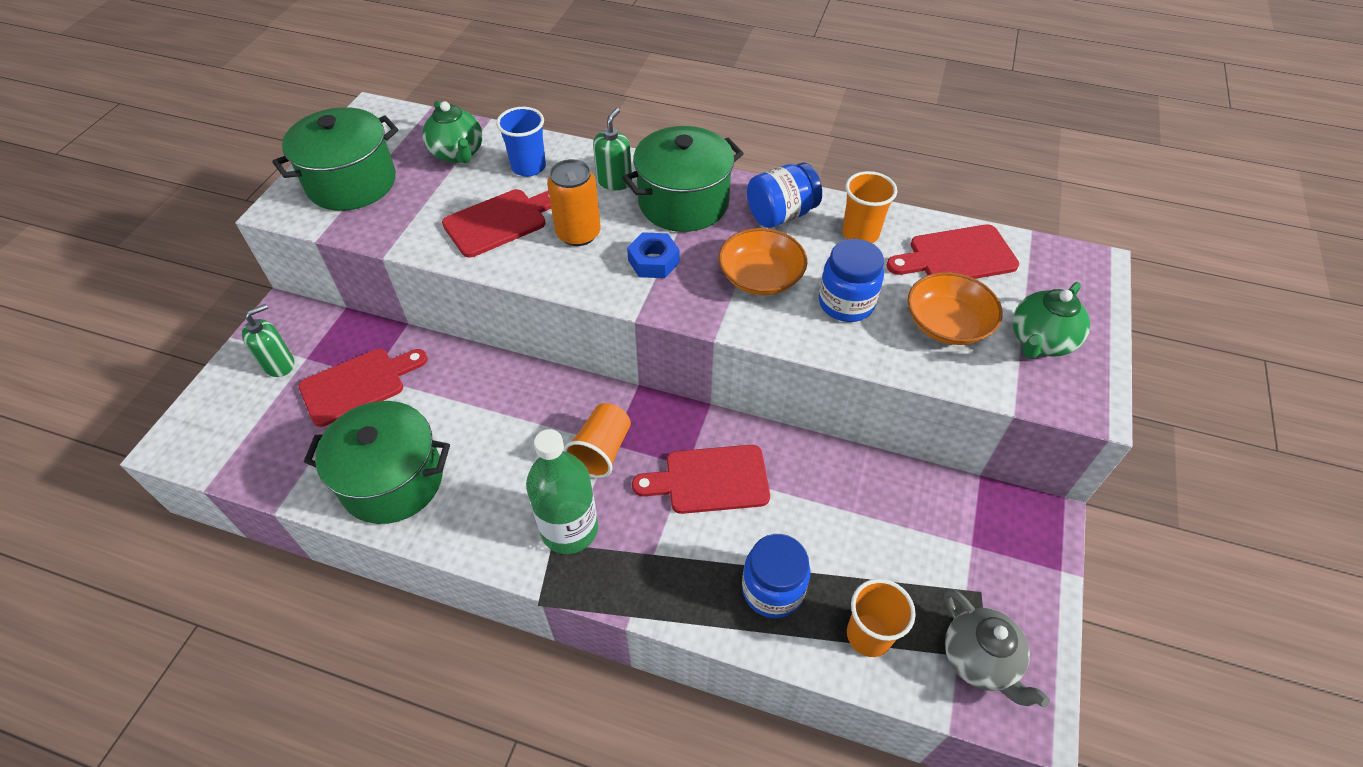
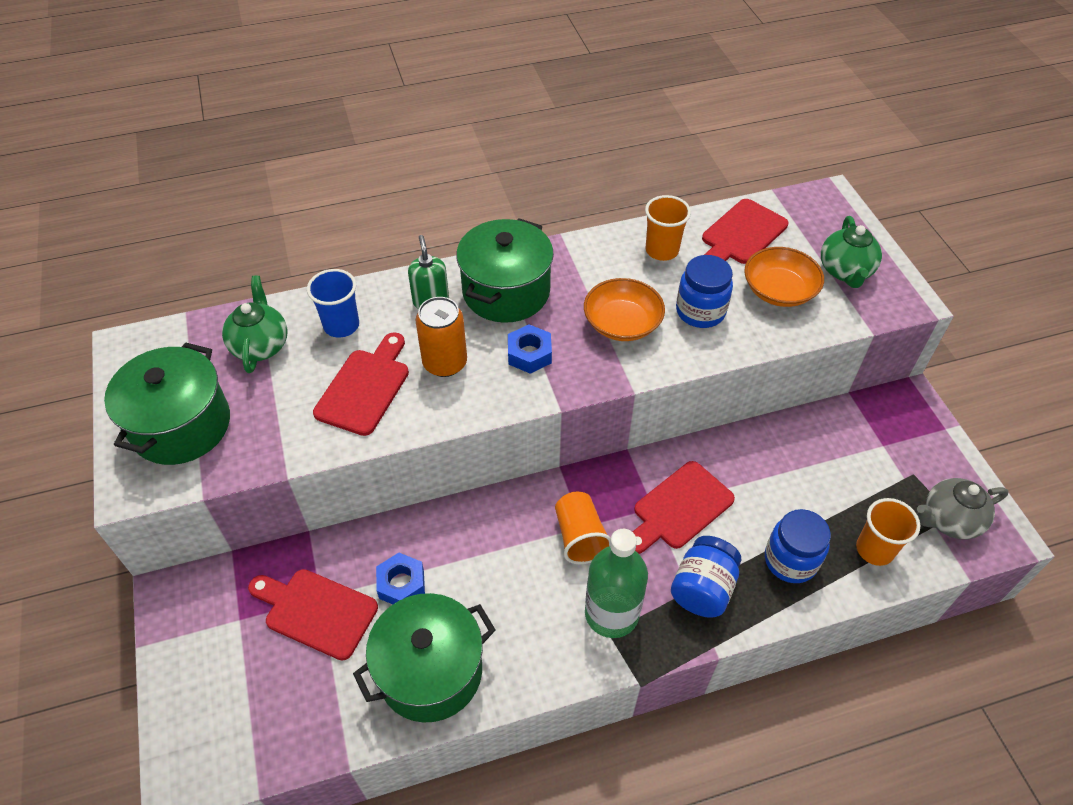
camera: 35 degrees left, 0 degrees up
(279, 364) = (217, 641): green soap dispenser -> none
(358, 384) = (316, 612): red cutting board -> red cutting board turned 90 degrees counterclockwise
(433, 402) = (401, 584): none -> blue nut
(458, 153) = (260, 345): green teapot -> green teapot turned 120 degrees counterclockwise
(781, 214) = (591, 264): blue jar -> blue jar (702, 589)
(979, 660) = (949, 520): grey teapot -> grey teapot turned 135 degrees clockwise

